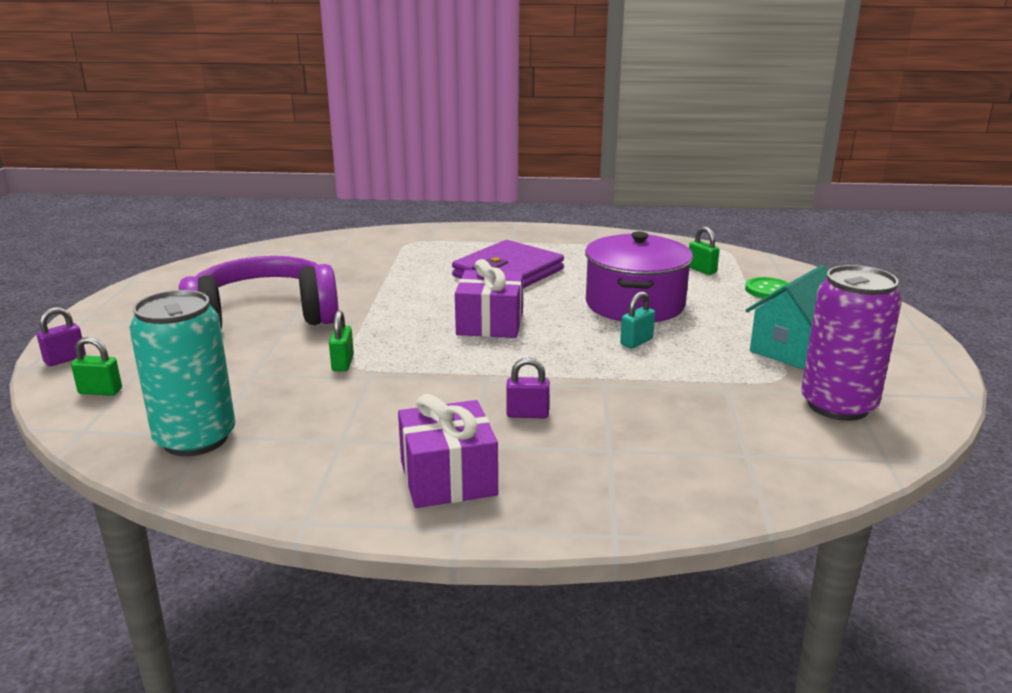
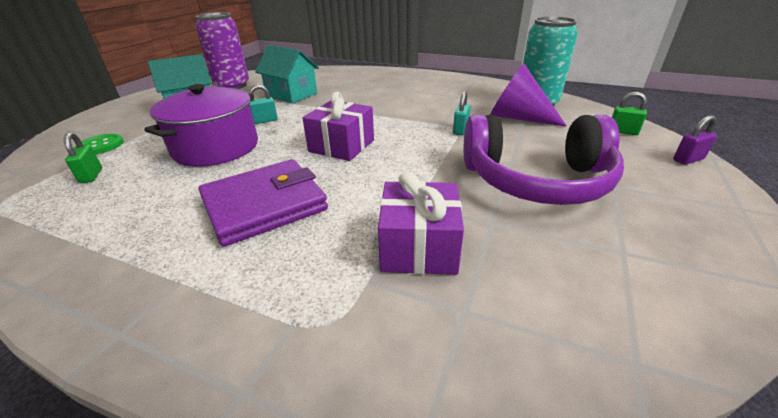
camera: 160 degrees left, 10 degrees up
(249, 397) = (517, 118): none -> purple cone
(342, 363) = (460, 130): green padlock -> turquoise padlock
(448, 478) = (419, 82): purple gift -> purple gift (419, 247)
(527, 414) = (369, 96): purple padlock -> none
(678, 397) = (292, 95): none -> turquoise house

